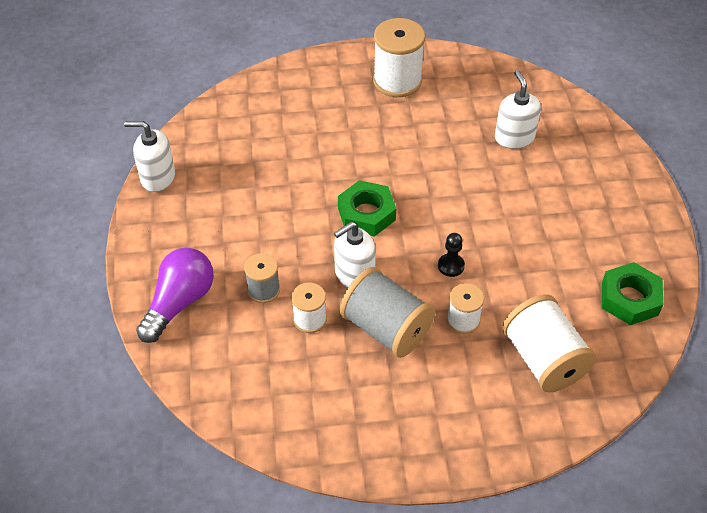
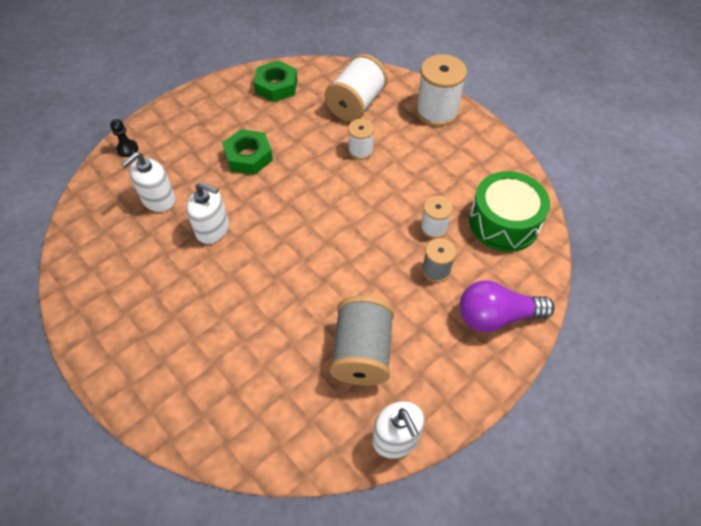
camera: 125 degrees left, 5 degrees up
(262, 384) = (504, 222): none -> green drum
(354, 274) = (374, 224): white soap dispenser -> white soap dispenser (213, 229)
(366, 214) = (311, 249): green nut -> green nut (248, 156)
(386, 328) = (402, 184): grey spool -> grey spool (362, 353)
(397, 81) = (129, 317): white spool -> white spool (436, 111)
(451, 266) = (321, 177): black pawn -> black pawn (127, 149)

